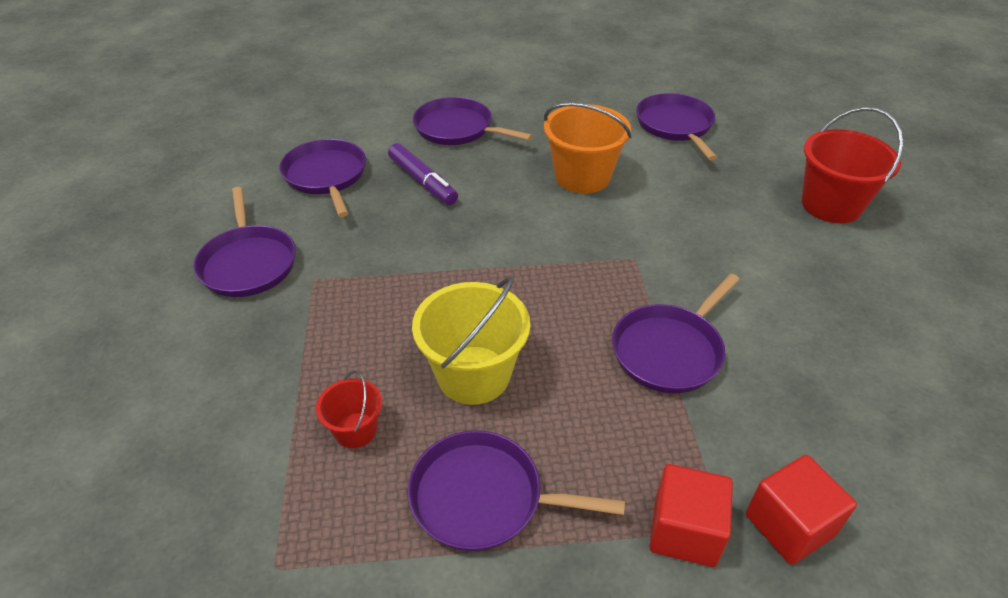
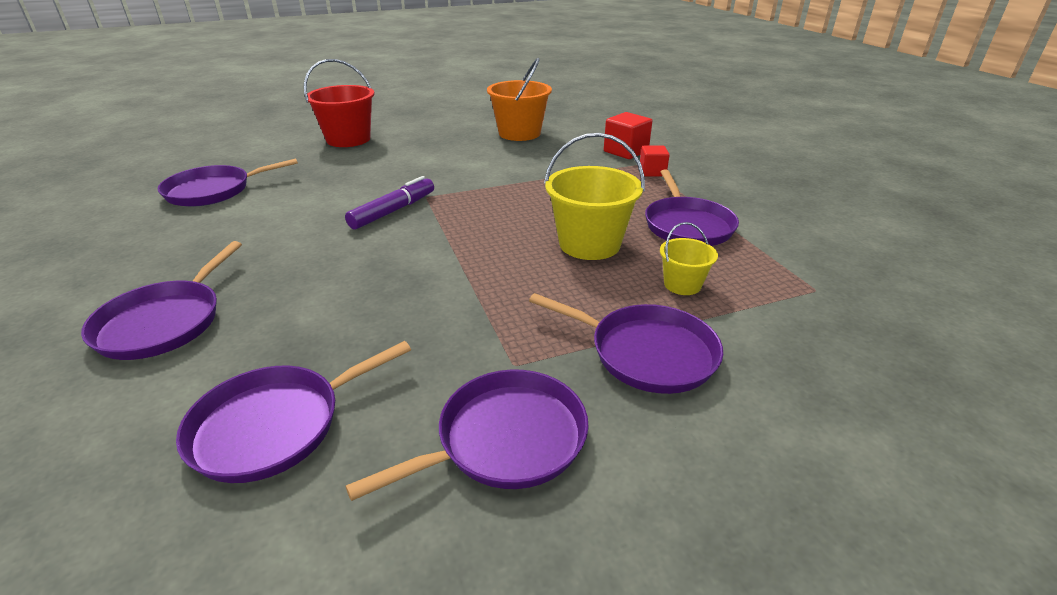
camera: 105 degrees left, 10 degrees down
(355, 430) = (682, 284): red bucket -> yellow bucket
(422, 181) = (299, 325): purple marker -> purple marker (393, 211)
(582, 177) = (301, 227): orange bucket -> orange bucket (519, 133)
(670, 350) = (521, 180): purple pan -> purple pan (646, 353)
(684, 531) = (652, 172): red cube -> red cube, size x0.66

